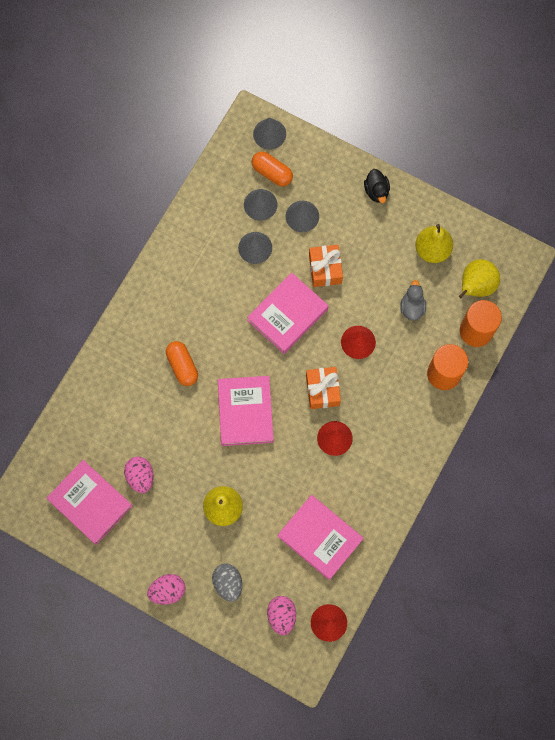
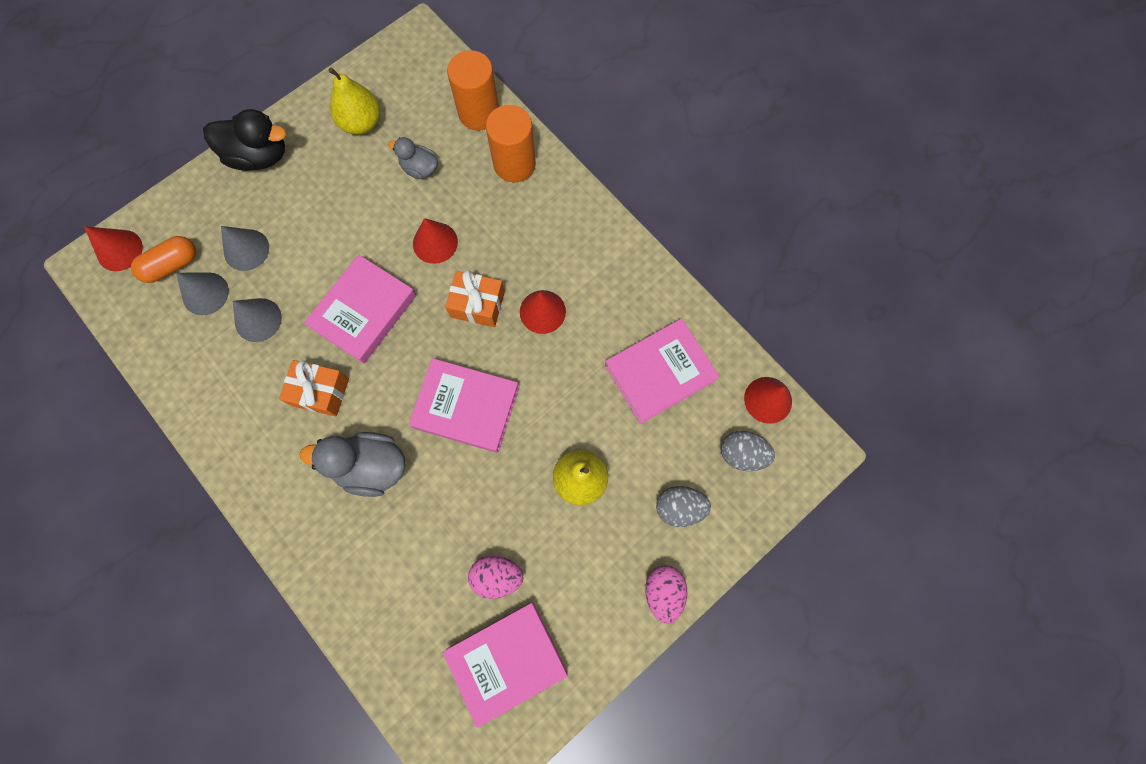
camera: 70 degrees left, 0 degrees up
(182, 366) = (371, 467): orange capsule -> grey duck
(269, 134) = (119, 250): grey cone -> red cone
(281, 616) = (742, 454): pink egg -> grey egg
(287, 315) = (364, 311): pink book -> pink book turned 60 degrees clockwise
(325, 269) = (327, 247): orange gift -> orange gift (320, 392)
(376, 191) = (259, 156): black duck -> black duck, size x1.69
(475, 286) = (426, 94): yellow pear -> none

